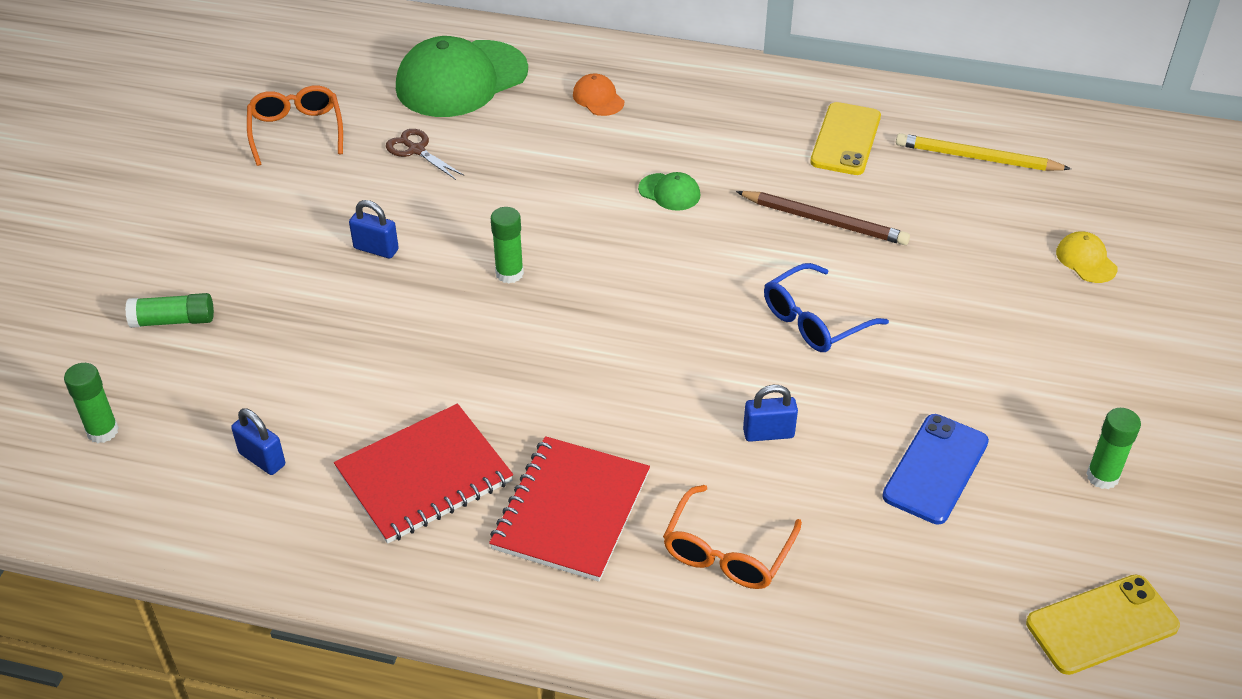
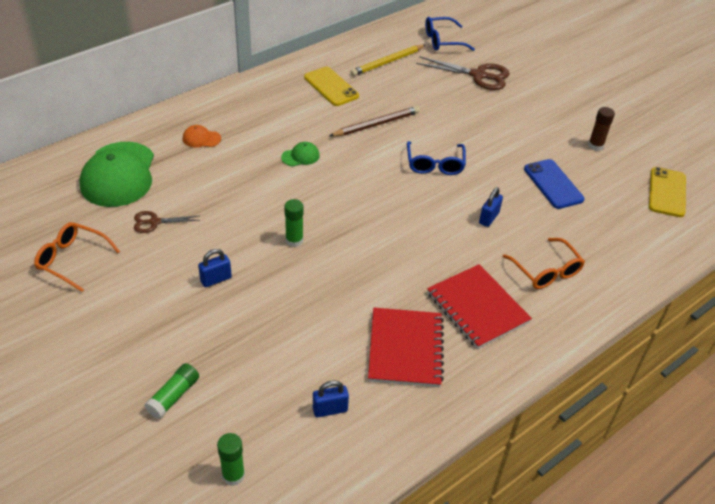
camera: 55 degrees left, 0 degrees up
(1086, 260) = (478, 75): yellow cap -> brown scissors
(1102, 476) = (595, 145): green glue stick -> brown glue stick
(1114, 181) = (442, 41): none -> blue glasses

